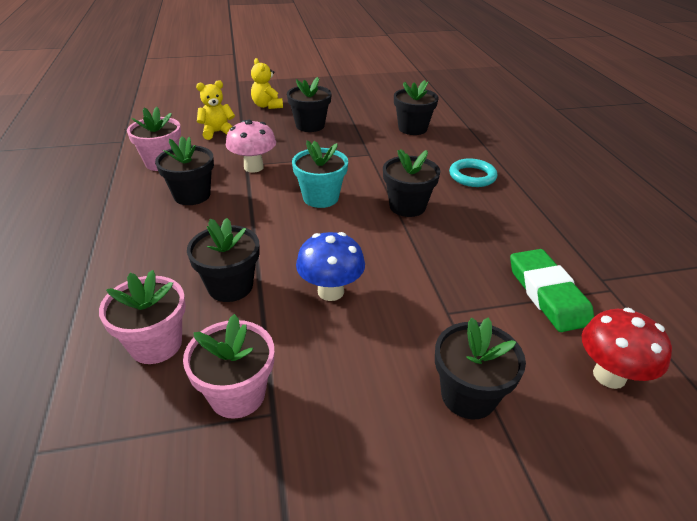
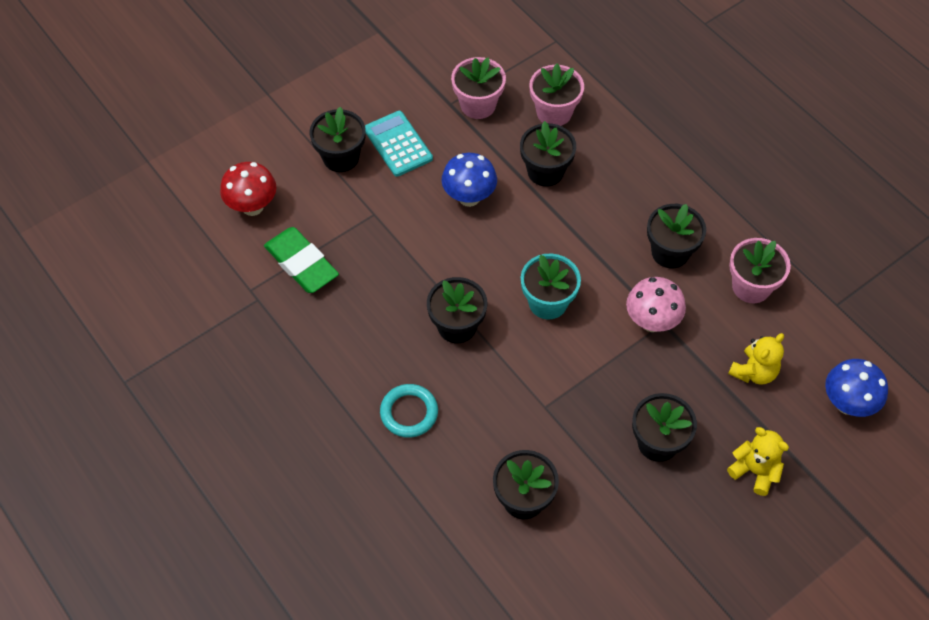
camera: 155 degrees right, 20 degrees up
(183, 110) = (847, 404): none -> blue mushroom
(380, 383) = (398, 144): none -> turquoise calculator

